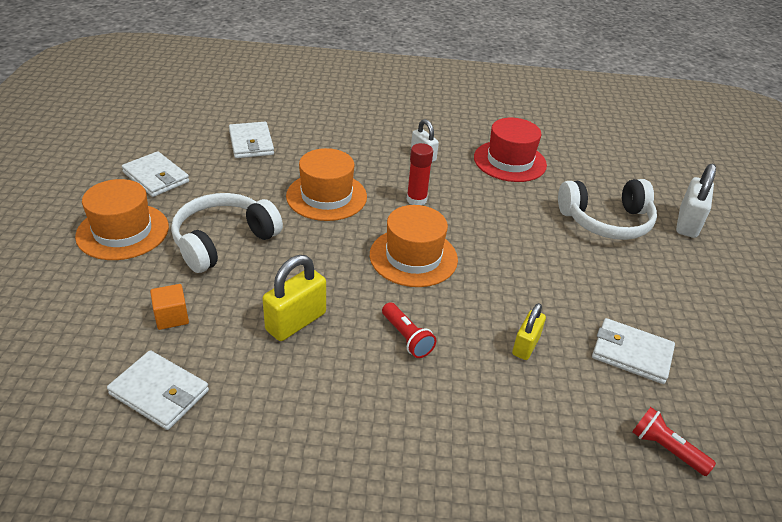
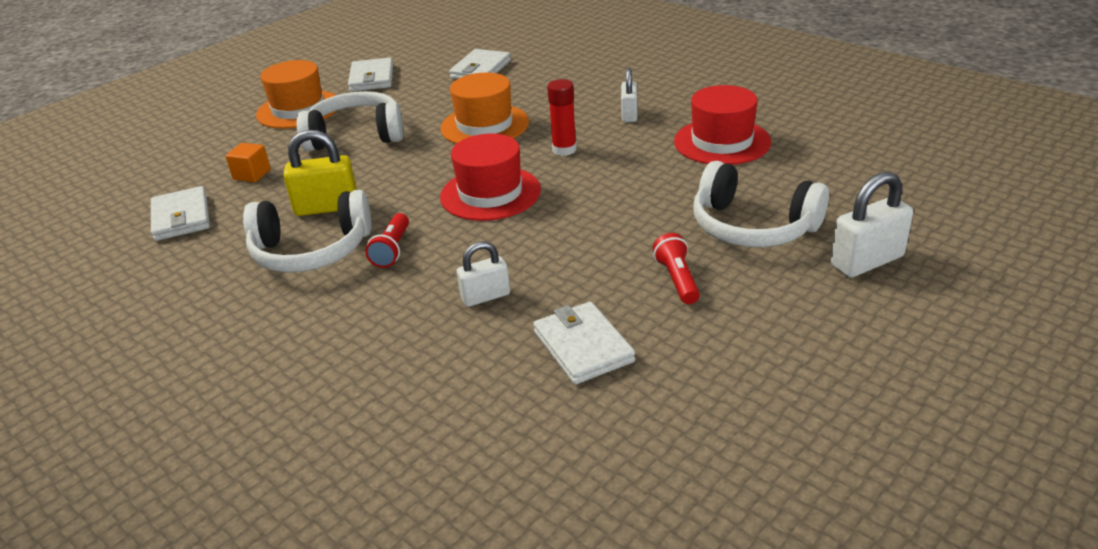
camera: 45 degrees right, 5 degrees down
(341, 368) = (311, 250): none -> white headphones
(413, 257) = (490, 193): orange hat -> red hat
(525, 345) = (485, 296): yellow padlock -> white padlock
(666, 449) = (489, 433): red flashlight -> red flashlight (677, 279)

